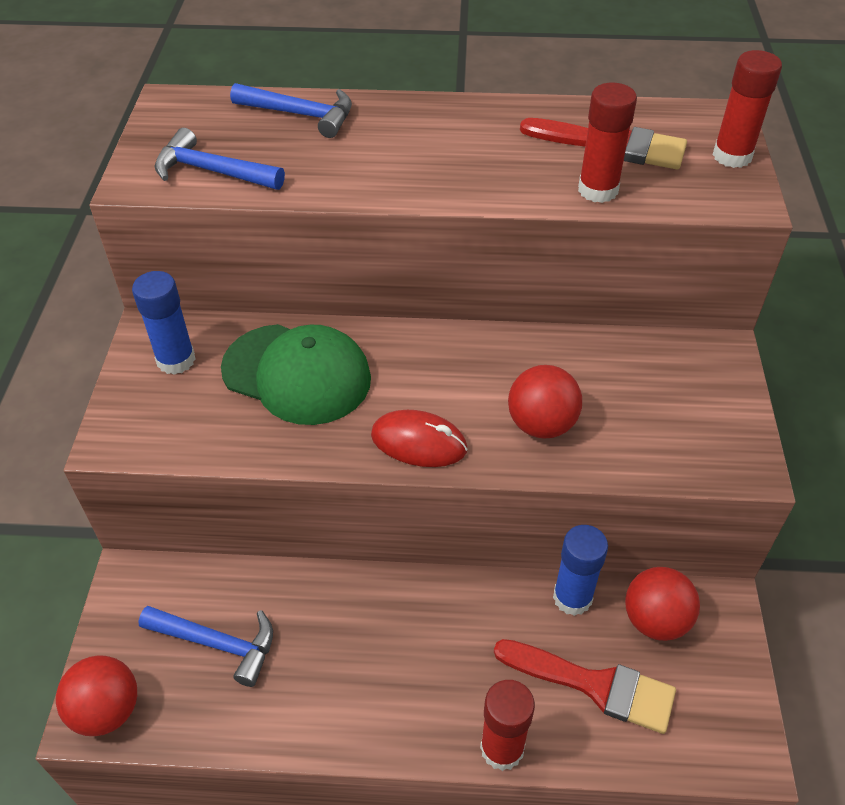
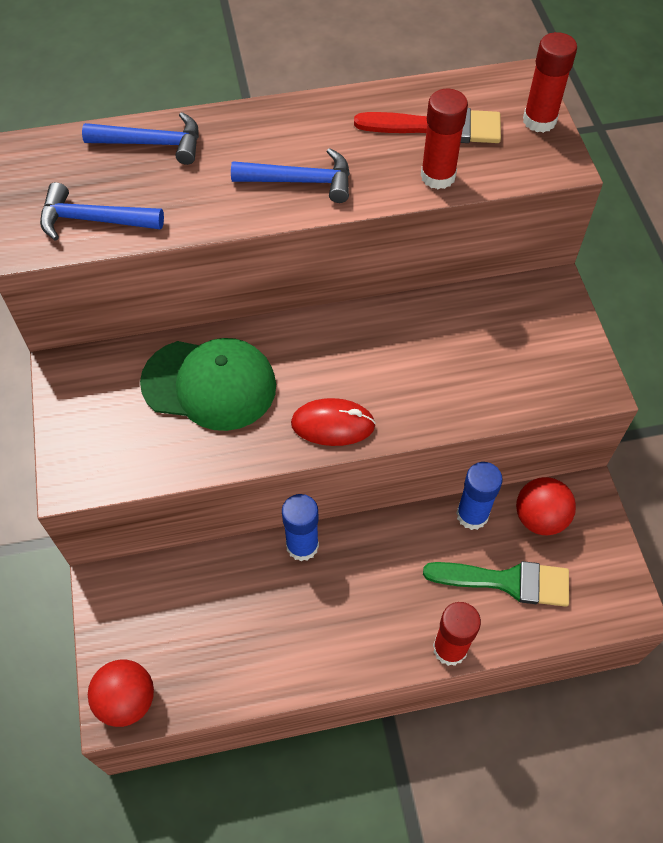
camera: 15 degrees left, 10 degrees up
(176, 360) = (98, 394): blue glue stick -> blue glue stick (302, 546)
(217, 643) = (199, 623): blue hammer -> blue hammer (300, 181)
(541, 424) = (427, 386): red ball -> none
(595, 685) = (507, 581): red brush -> green brush

